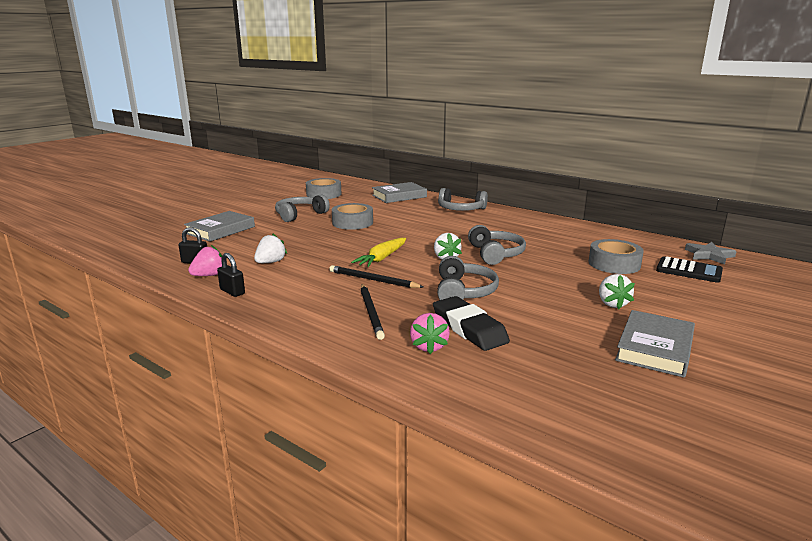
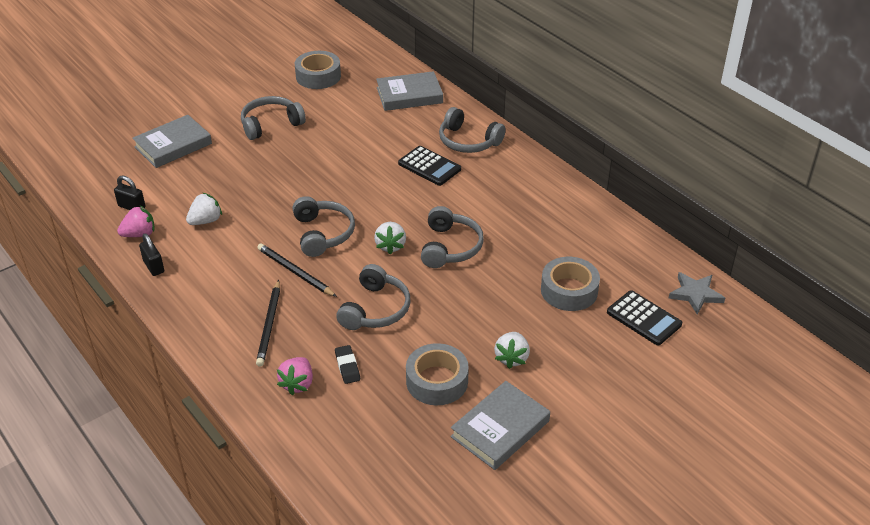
camera: 15 degrees right, 20 degrees up
(352, 223) = (323, 152): grey tape -> grey tape (437, 381)
(382, 258) = (322, 234): yellow carrot -> grey headphones
(442, 221) = (429, 166): none -> black calculator
(469, 328) = (347, 366): black eraser -> black eraser, size x0.52

